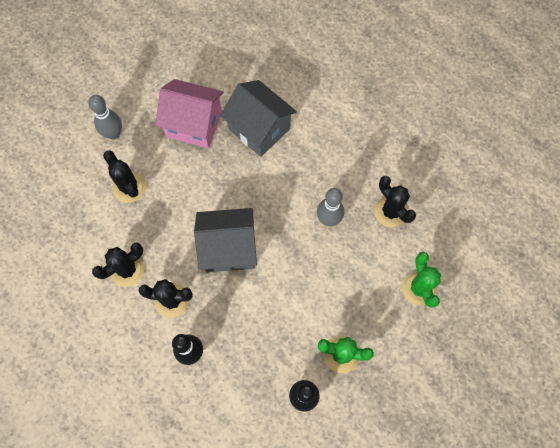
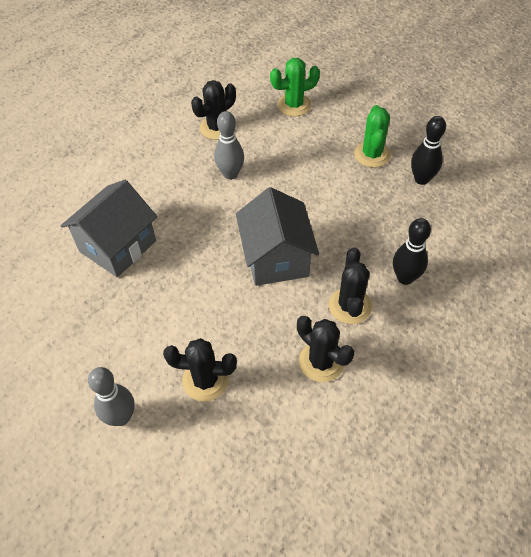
camera: 95 degrees left, 15 degrees down
(129, 187) = (205, 380): black cactus -> black cactus turned 45 degrees clockwise
(194, 124) = (109, 317): pink house -> none

